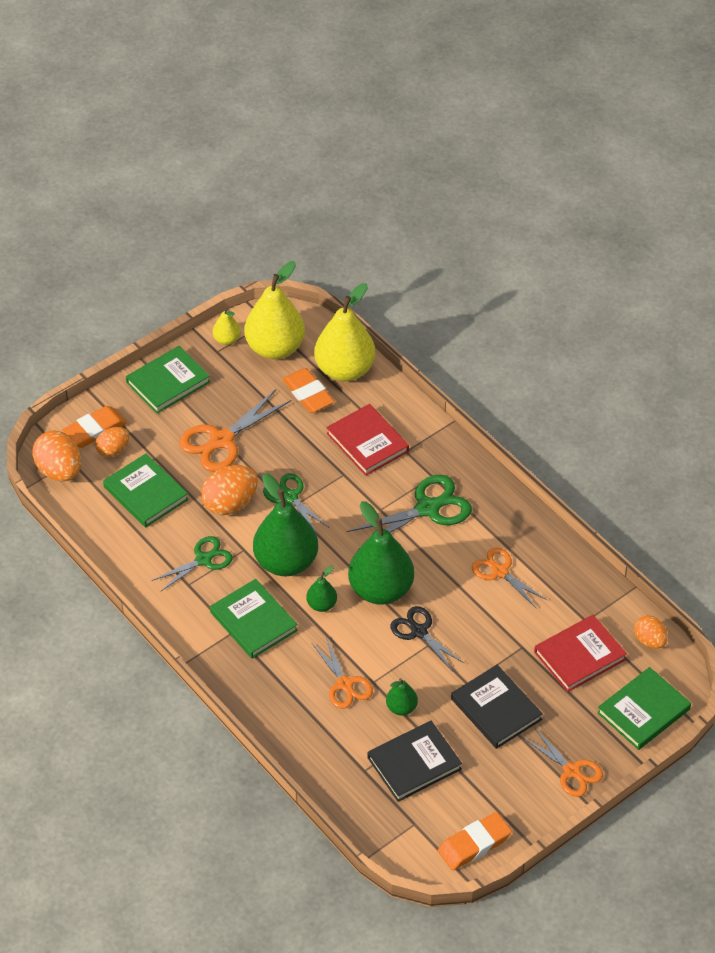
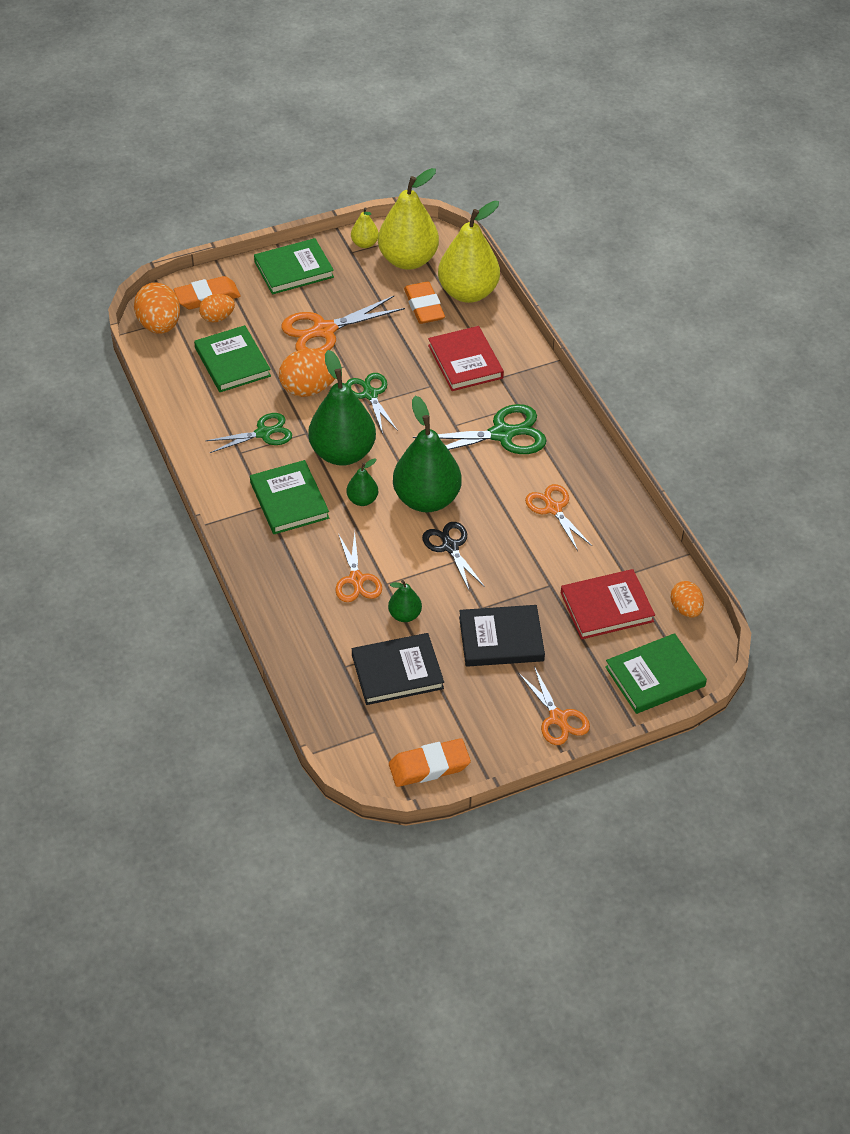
camera: 15 degrees right, 0 degrees up
(496, 709) = (501, 639): black book -> black book turned 75 degrees counterclockwise

